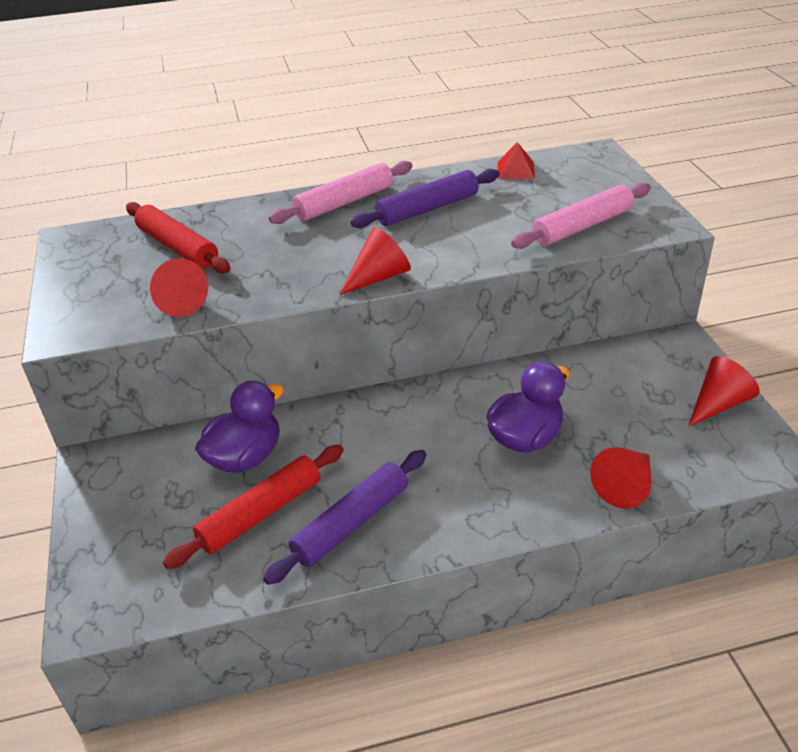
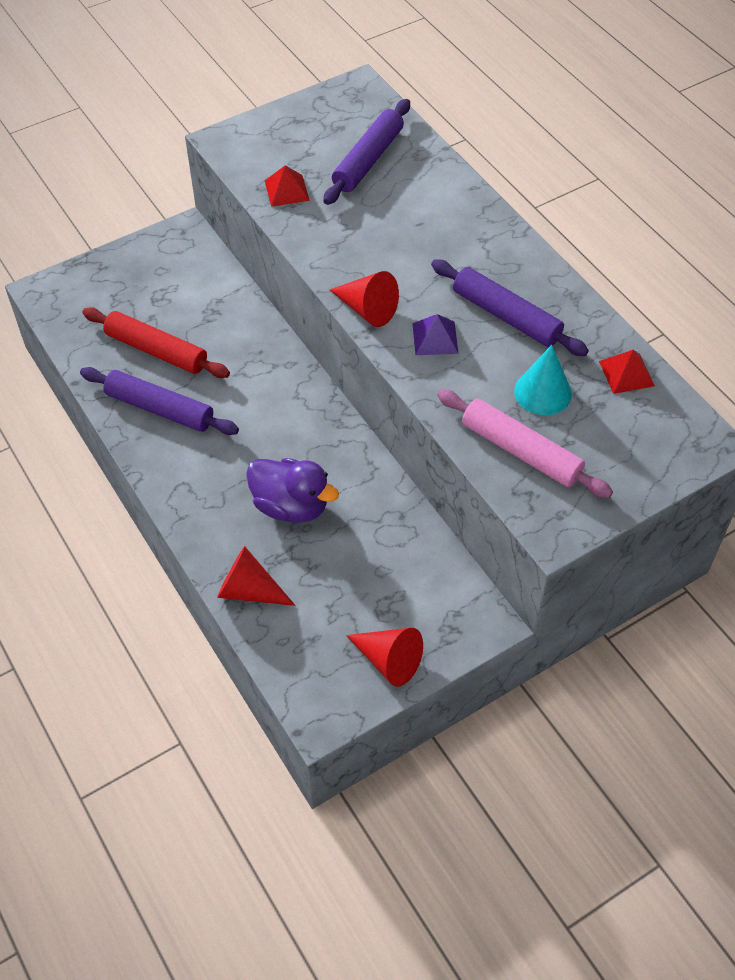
camera: 70 degrees right, 15 degrees up
(177, 247) = (368, 160): red rolling pin -> purple rolling pin
(178, 301) = (286, 190): red cone -> red pyramid
(245, 457) = (214, 321): purple duck -> none
(344, 202) = (493, 249): pink rolling pin -> none
(435, 246) = (435, 338): none -> purple pyramid
(521, 206) = (542, 392): none -> turquoise cone

